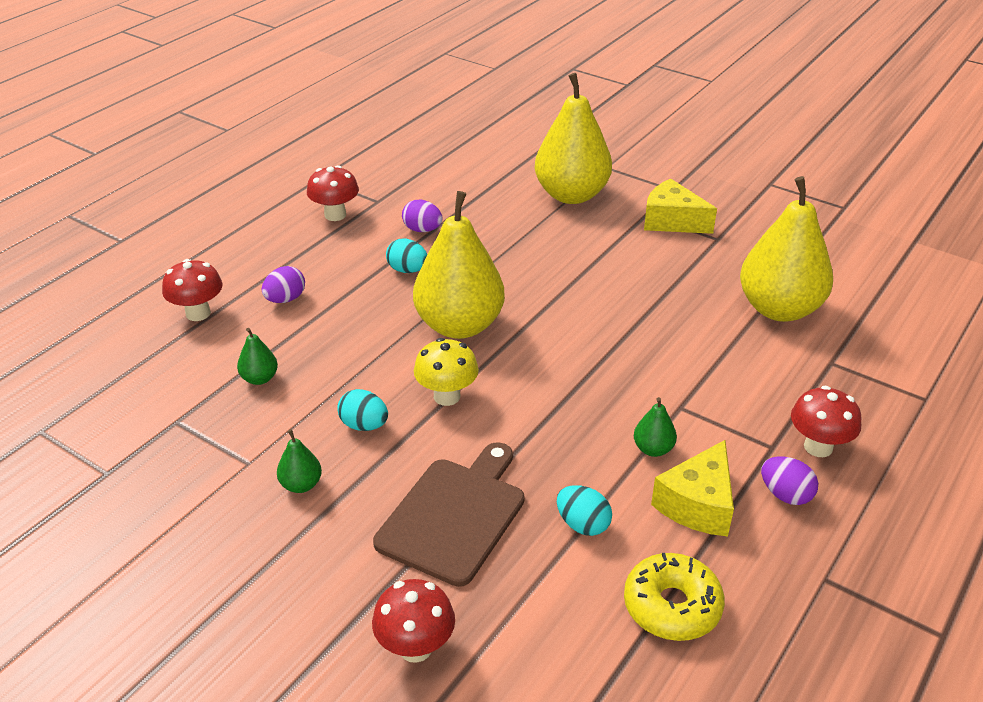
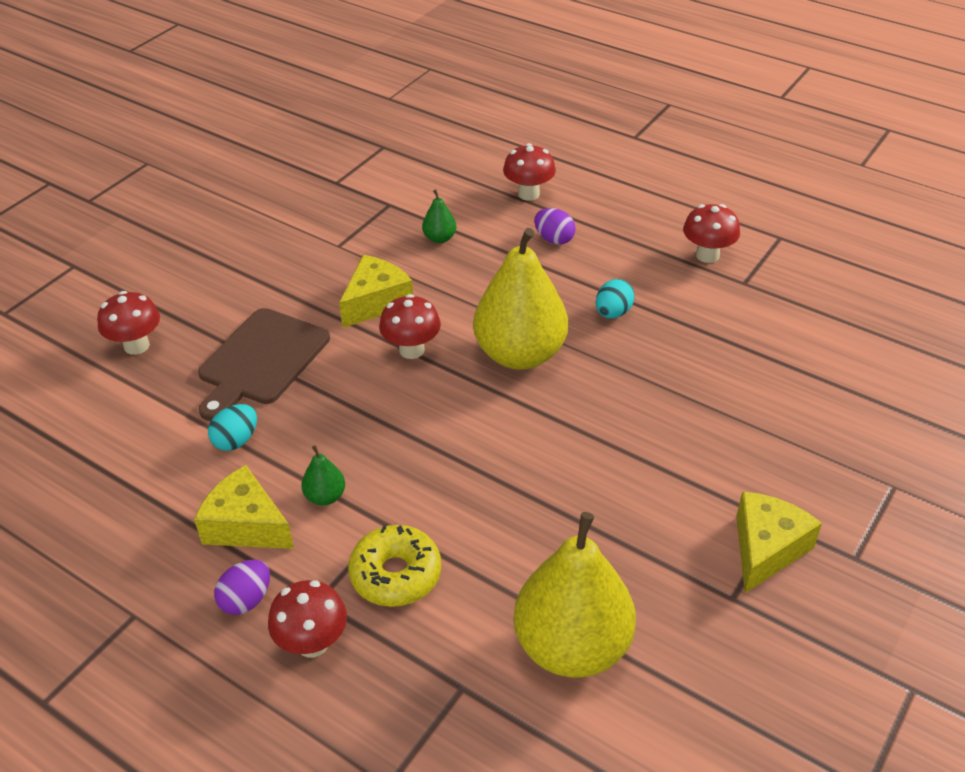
camera: 90 degrees right, 5 degrees up
(301, 485) = (310, 274): green pear -> none
(364, 425) = (376, 302): turquoise egg -> yellow cheese
(422, 230) = (692, 319): purple egg -> none
(447, 396) = (411, 350): yellow mushroom -> red mushroom
(454, 515) = (261, 360): brown cutting board -> brown cutting board turned 90 degrees clockwise
(571, 195) = (805, 446): yellow pear -> none
(672, 606) = (133, 495): yellow donut -> yellow donut (396, 574)

